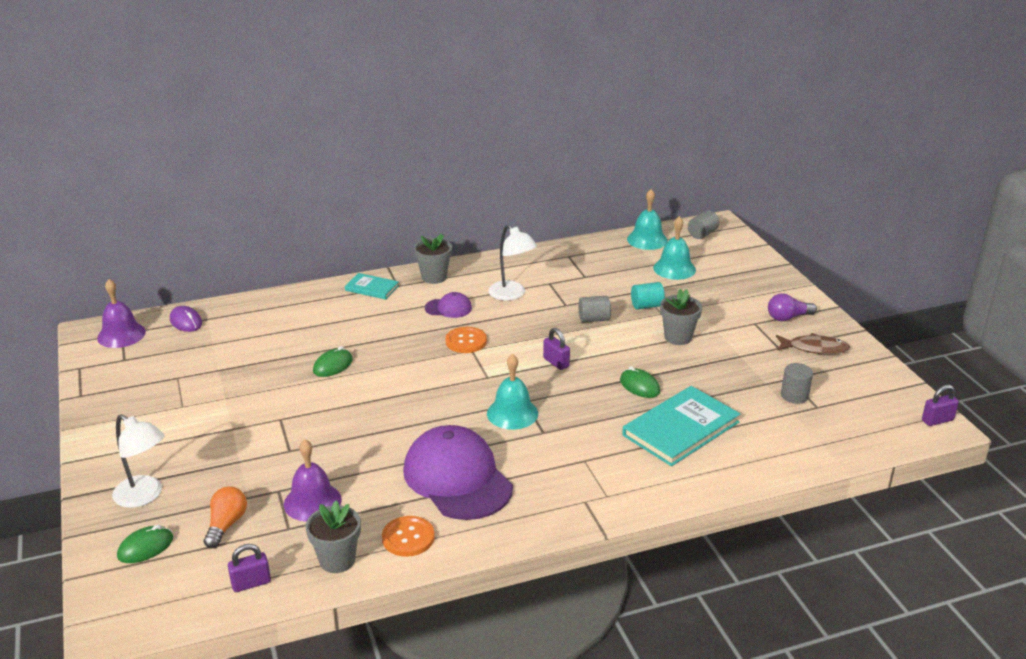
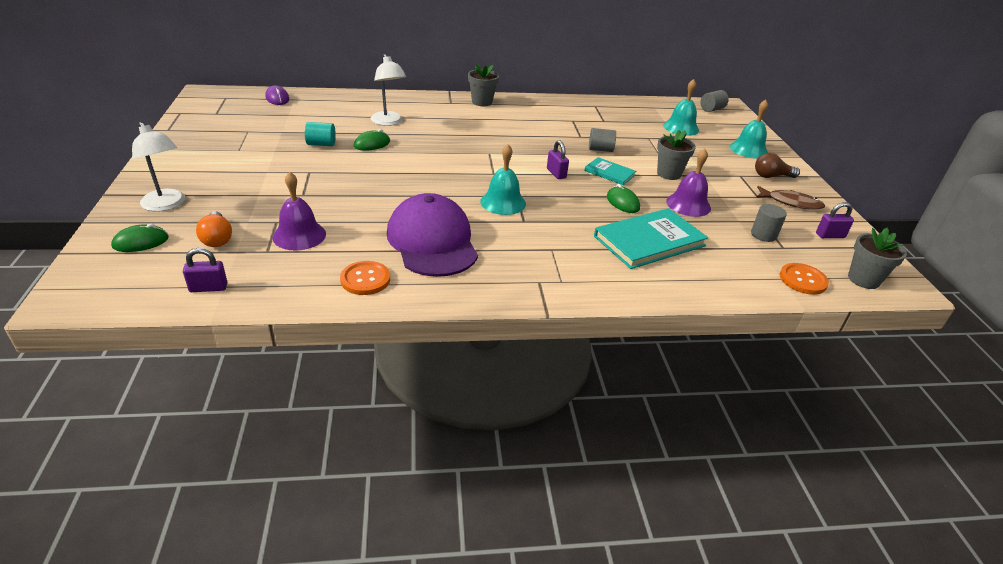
camera: 10 degrees right, 5 degrees up
(121, 335) = (225, 98): purple bell -> purple bell (688, 204)
(226, 525) = (217, 238): orange light bulb -> orange light bulb turned 135 degrees clockwise
(337, 560) = (293, 285): grey flower pot -> grey flower pot (863, 279)
(372, 288) = (430, 101): turquoise book -> turquoise book (609, 173)
(448, 308) = (483, 123): purple cap -> none
(466, 341) = (487, 146): orange button -> orange button (803, 280)
(512, 295) = (539, 123): white lamp -> white lamp (389, 122)
(647, 240) = (664, 106): turquoise bell -> turquoise bell (748, 149)
(647, 306) = (649, 148): turquoise cylinder -> turquoise cylinder (321, 144)
(788, 317) = (771, 176): purple light bulb -> brown light bulb
(937, 420) = (901, 280): purple padlock -> purple padlock (830, 235)

